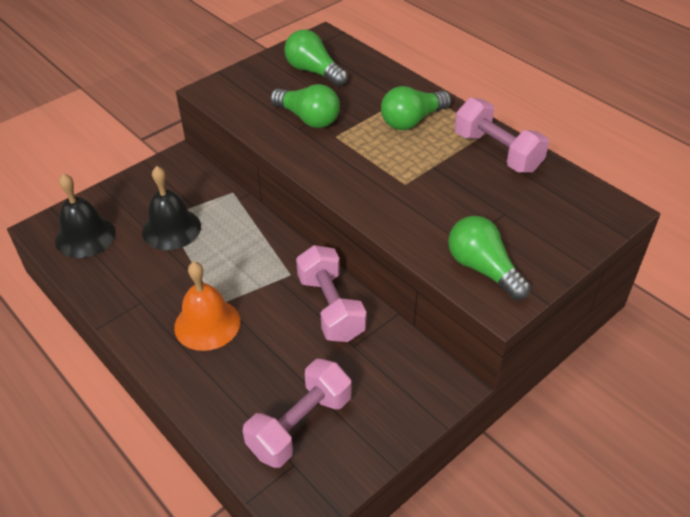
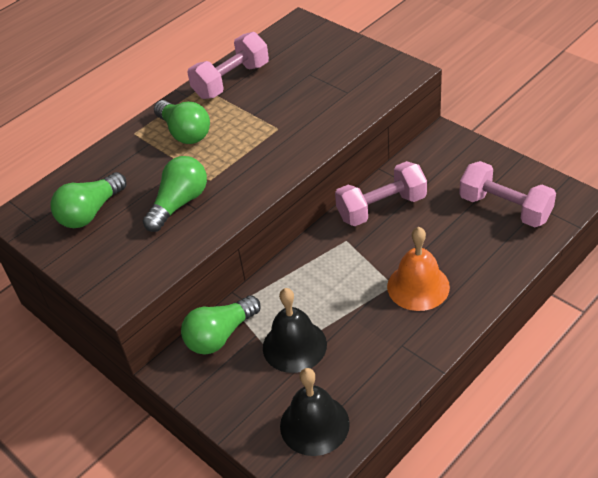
camera: 90 degrees left, 0 degrees up
(483, 269) = (374, 81): green light bulb -> green light bulb (220, 335)

